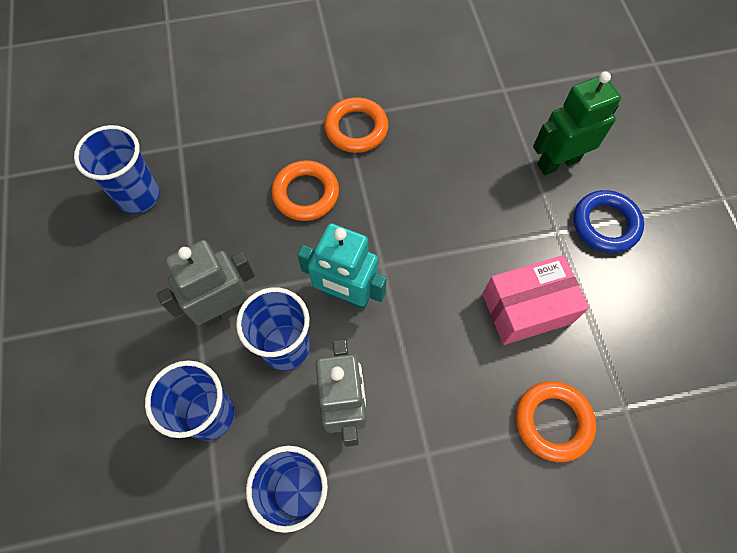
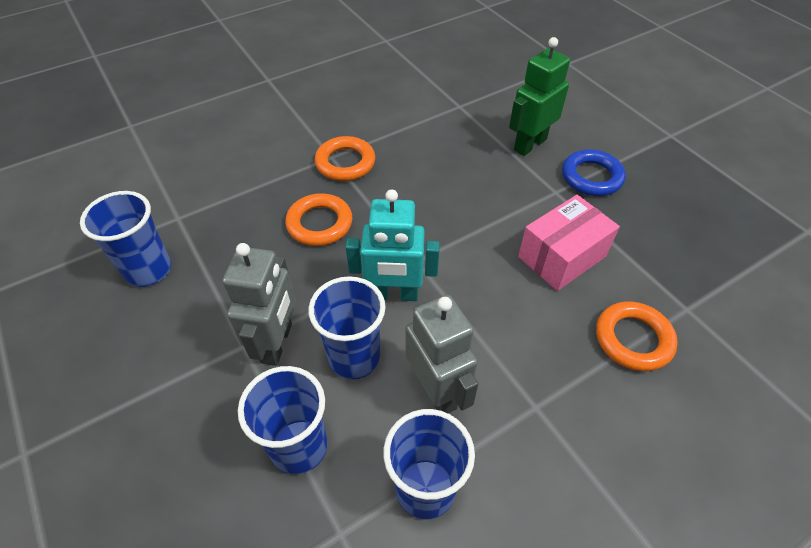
camera: 20 degrees left, 15 degrees down
(224, 309) = (277, 343): grey robot -> grey robot turned 150 degrees clockwise

